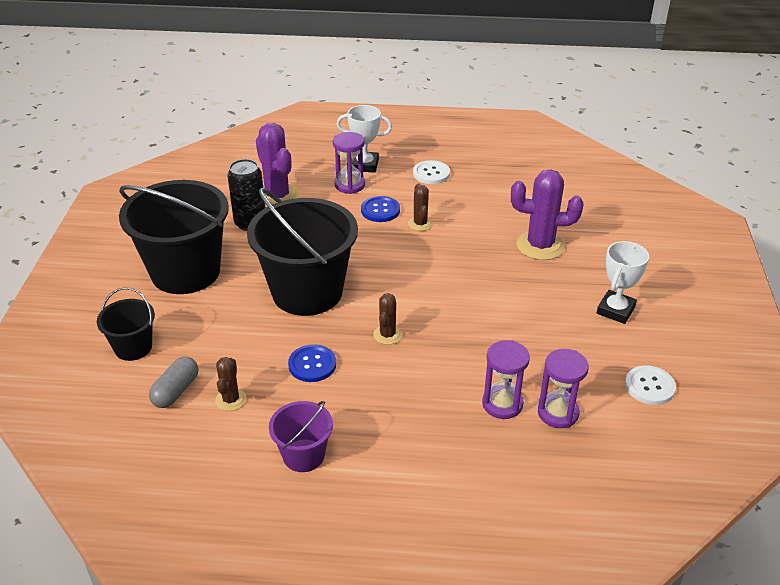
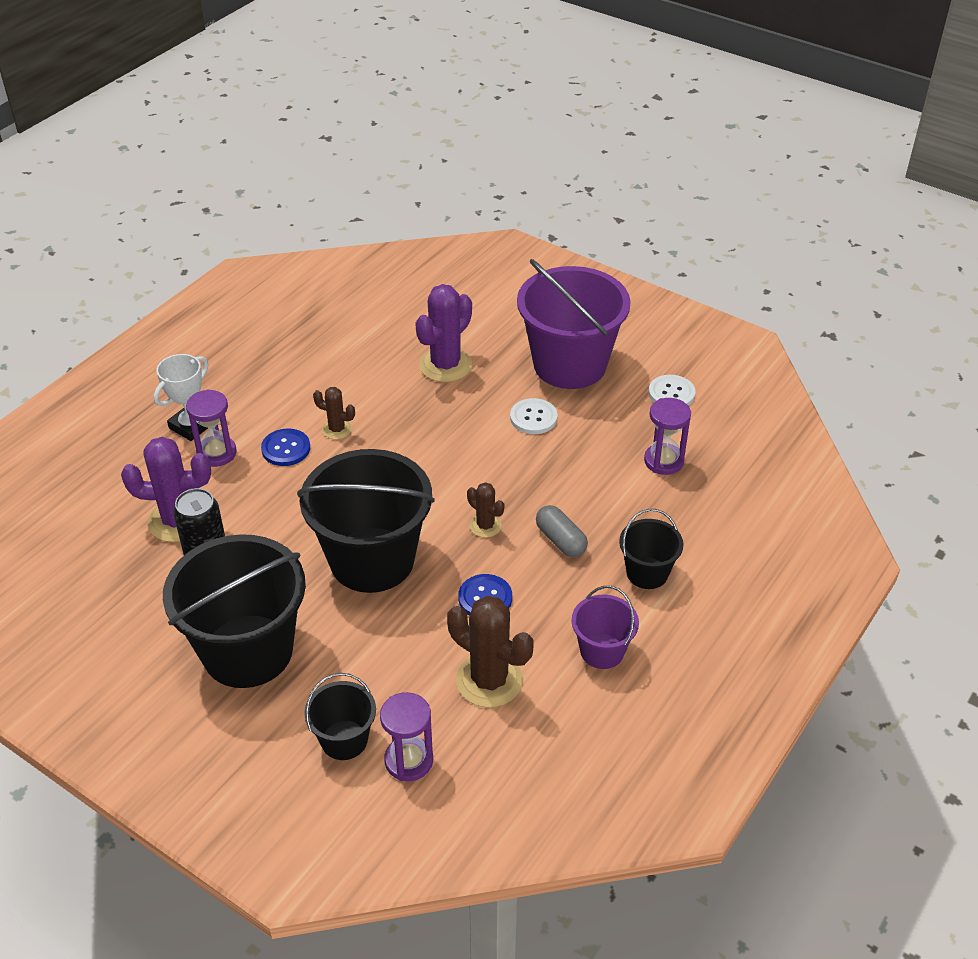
camera: 60 degrees left, 5 degrees up
(176, 391) = (443, 722): grey capsule -> grey capsule (561, 540)
(231, 400) = (489, 680): brown cactus -> brown cactus, size x1.88
(413, 452) = (647, 573): none -> black bucket
(431, 173) = (259, 383): white button -> white button (533, 418)
(502, 404) = (630, 490): purple hourglass -> purple hourglass (409, 760)
(615, 310) = (570, 365): white trophy -> purple bucket

